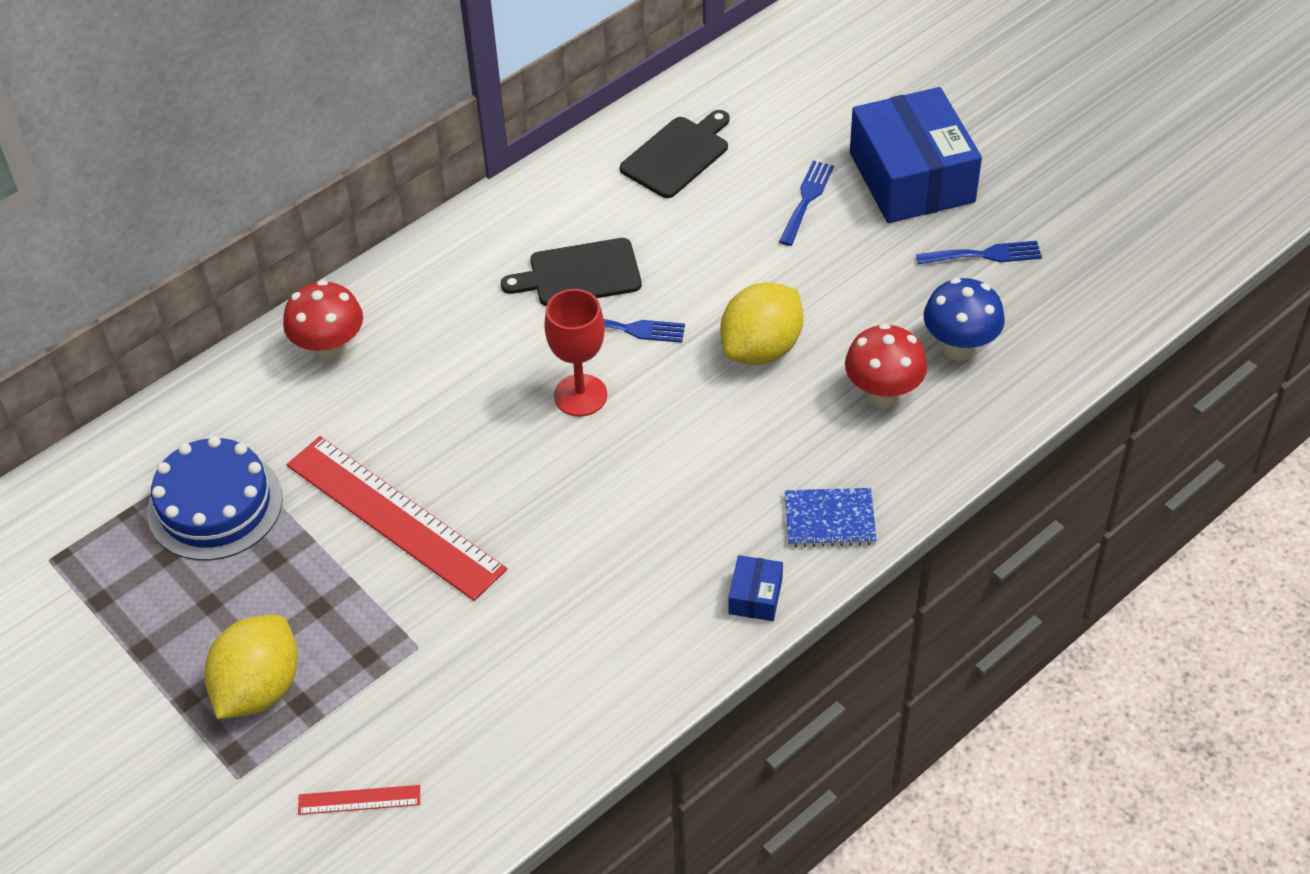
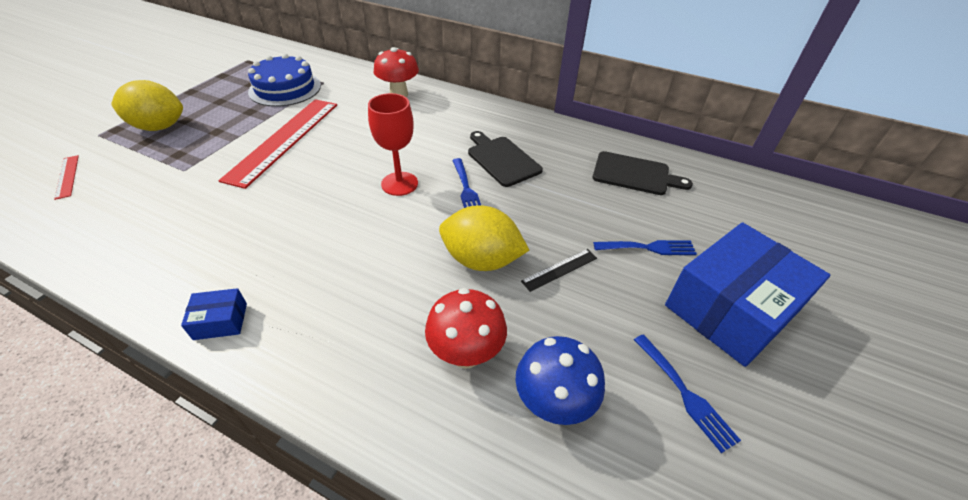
camera: 65 degrees right, 5 degrees down
(805, 286) = (560, 269): none -> black ruler
(829, 519) = (310, 351): blue notebook -> none

